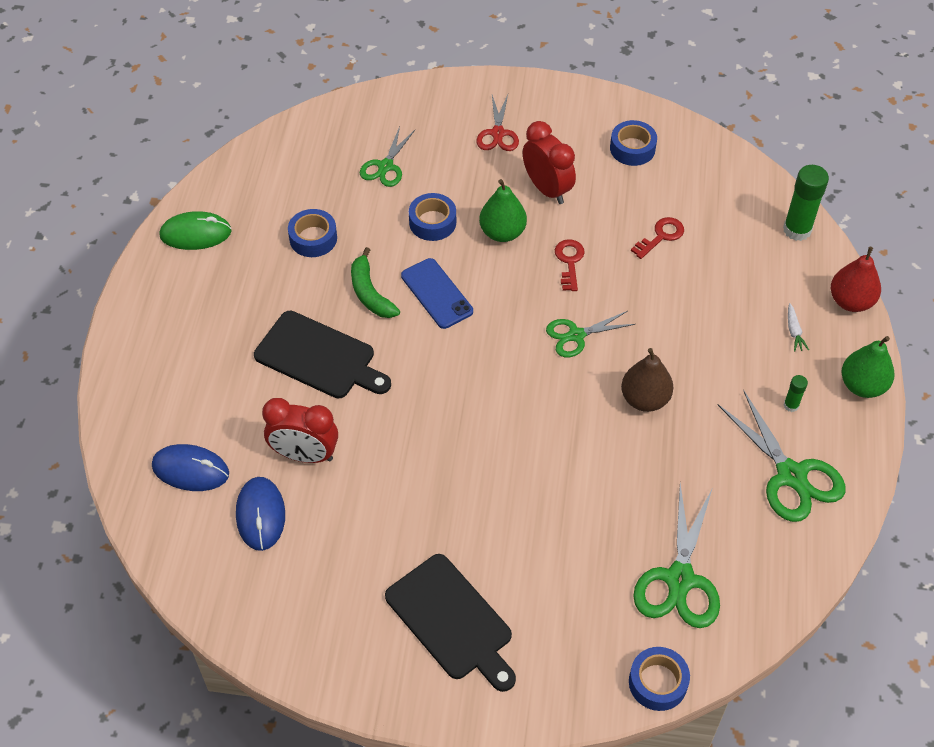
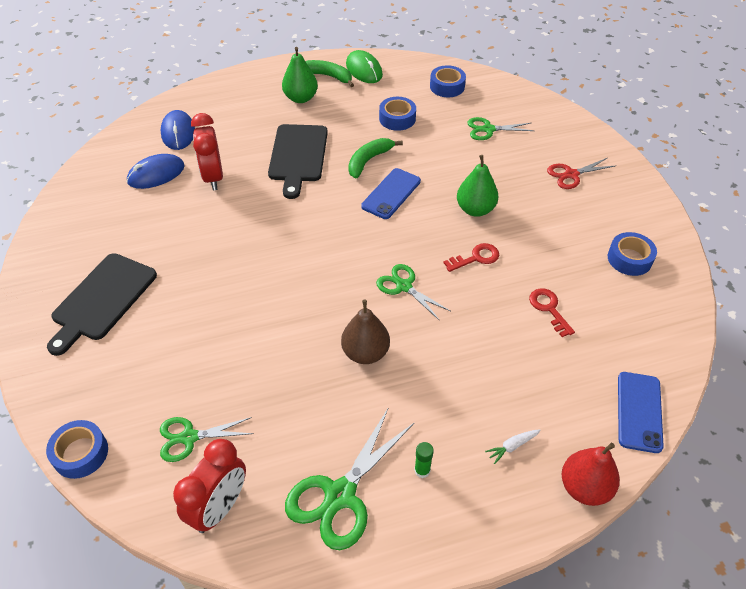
camera: 65 degrees right, 5 degrees down
(183, 274) = (328, 76): none -> green banana
(432, 222) = (456, 169): blue tape -> blue tape (447, 86)
(547, 189) = (539, 220): red clock -> red clock (219, 507)
(661, 236) = (549, 309): red key -> red key turned 135 degrees counterclockwise
(679, 579) = (189, 437): green scissors -> green scissors, size x0.61
(797, 230) = (639, 412): green glue stick -> blue phone
(862, 385) = (484, 530): green pear -> green pear (300, 98)

